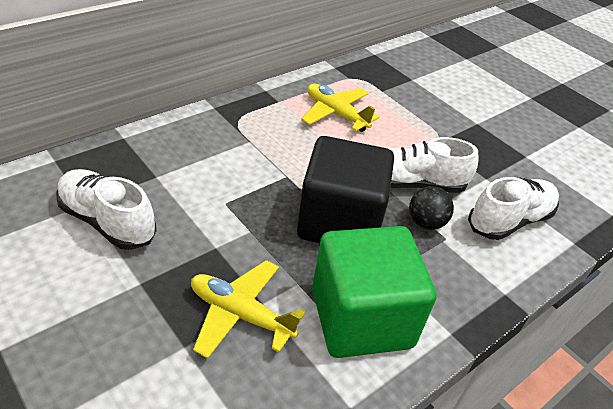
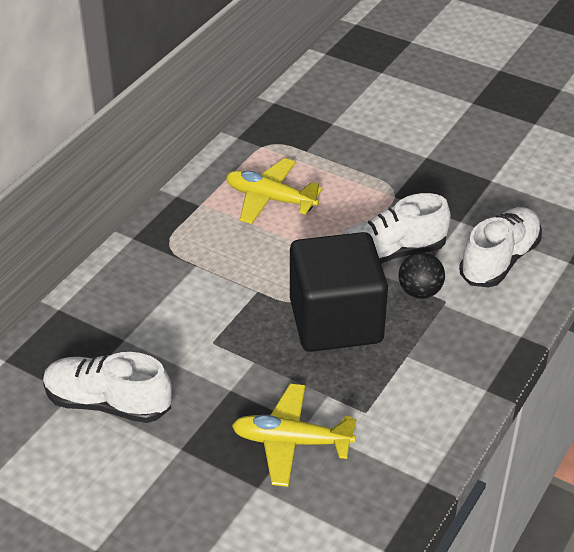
camera: 15 degrees left, 0 degrees up
(361, 318) = (401, 405): green cube -> none

